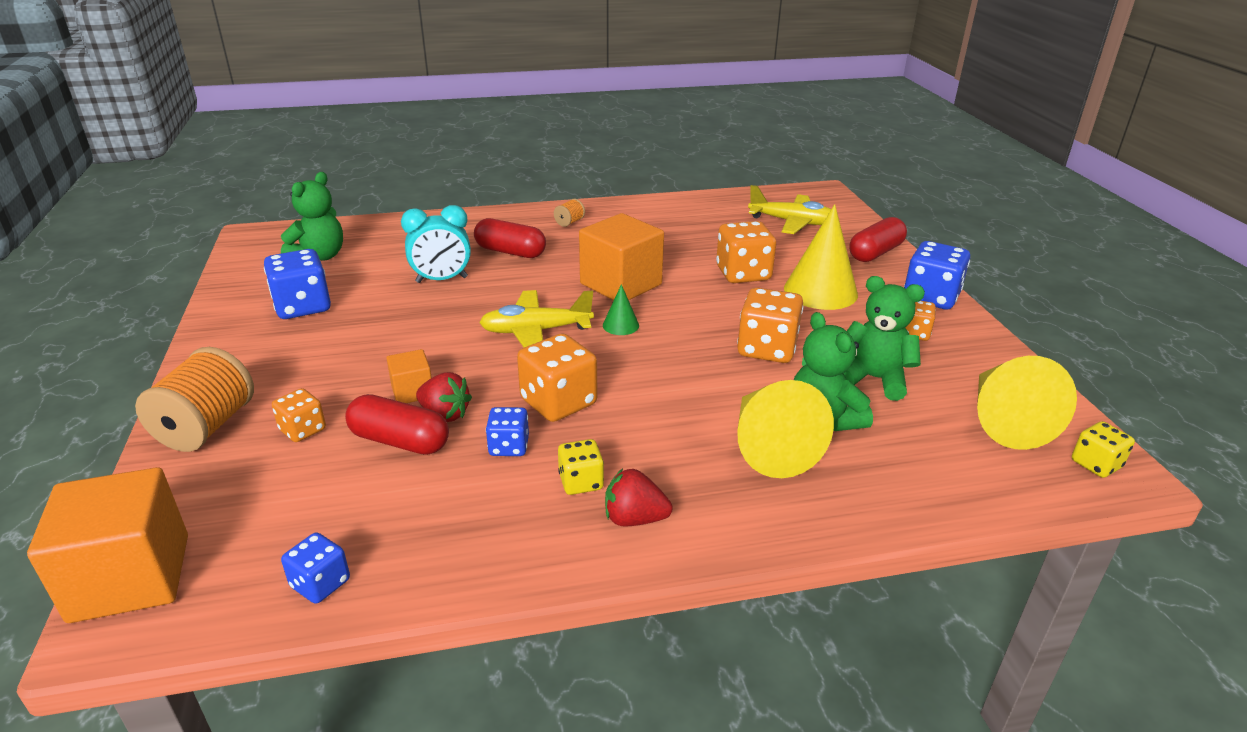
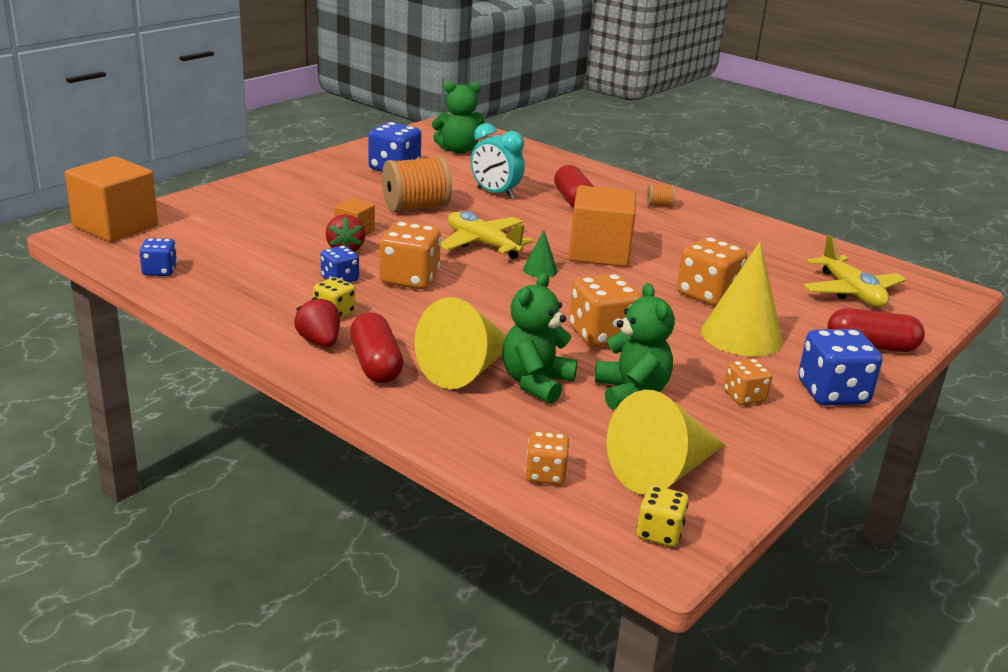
camera: 50 degrees right, 5 degrees down
(207, 427) = (245, 193): orange spool -> orange spool (416, 207)
(303, 430) = (276, 217): orange dice -> orange dice (545, 474)
(400, 441) = (301, 246): red capsule -> red capsule (375, 364)

